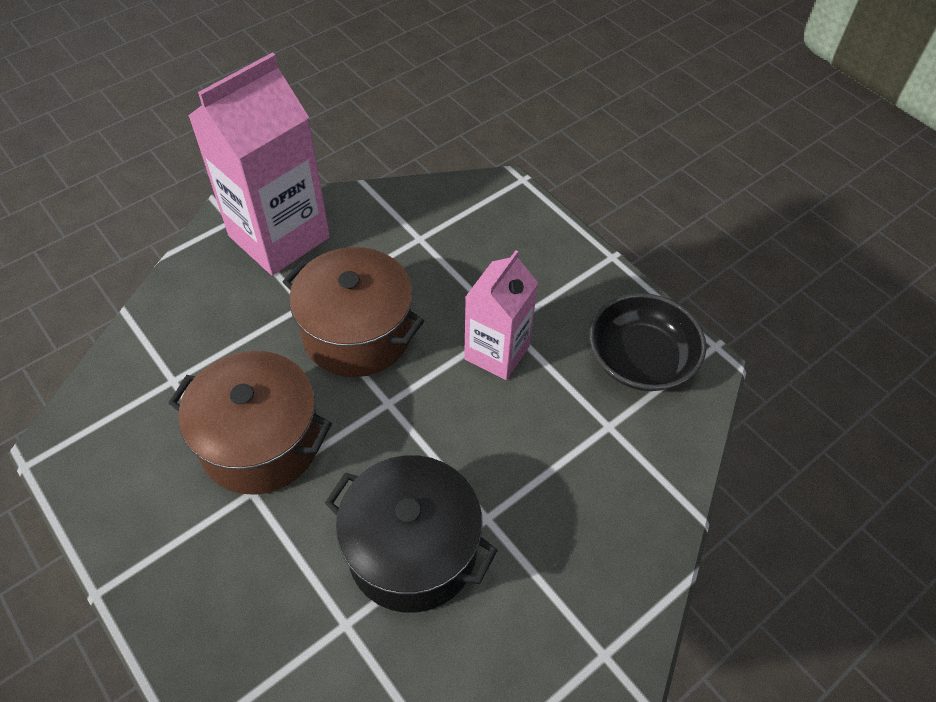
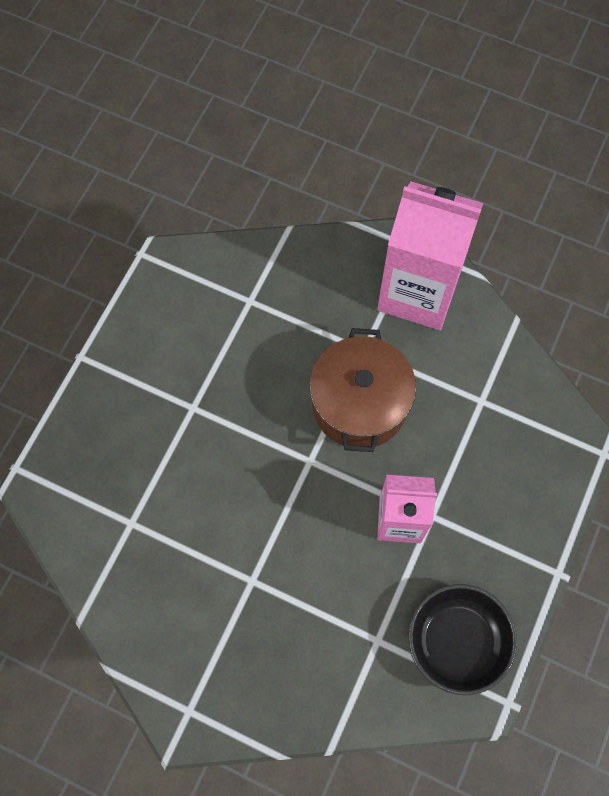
camera: 65 degrees right, 15 degrees up
(261, 442) = (232, 390): brown pot -> none
(412, 550) = (202, 540): black pot -> none

